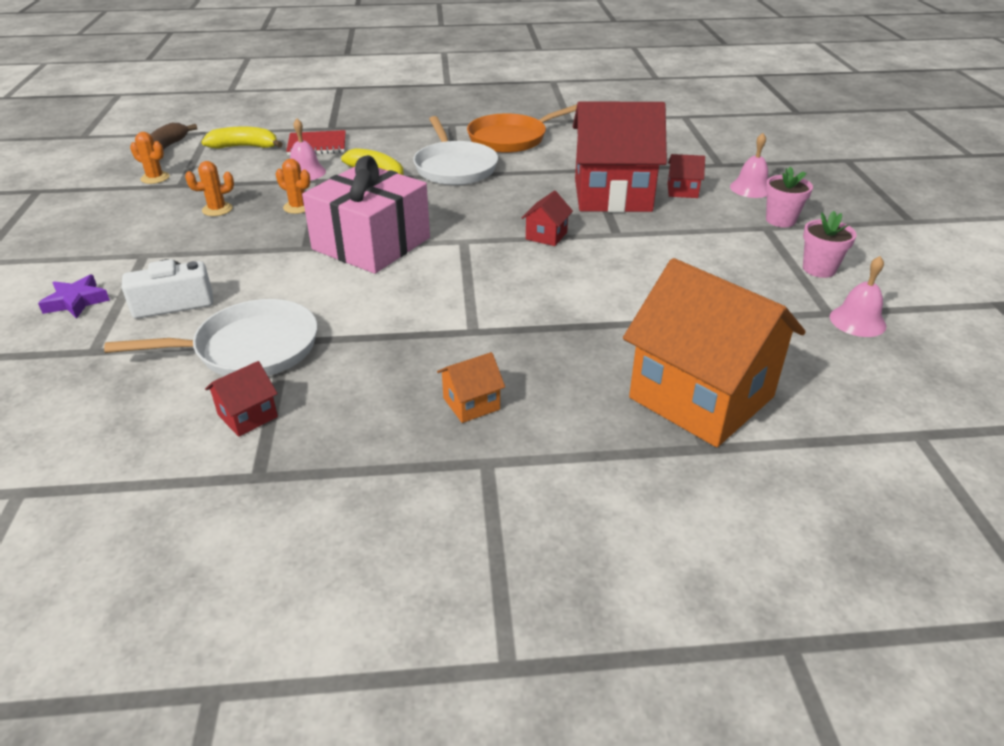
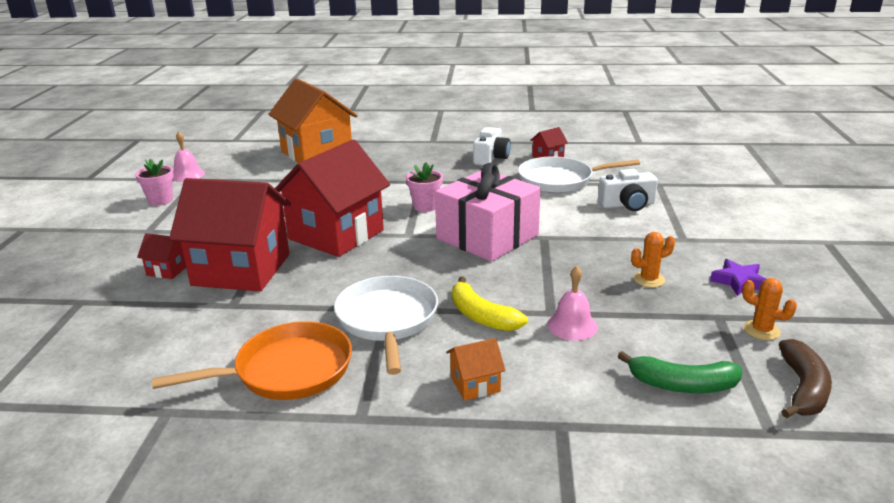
camera: 170 degrees left, 10 degrees down
(76, 301) = (701, 209): purple star -> purple star (739, 281)
(244, 147) = (682, 385): yellow banana -> green banana
(298, 207) = (564, 277): orange cactus -> none
(317, 145) = (572, 380): red notebook -> none
(359, 405) = (491, 158): none -> white camera
(471, 404) = (433, 156): orange house -> orange house (475, 384)
(546, 236) = (336, 234): red house -> red house, size x2.45
(751, 188) = (98, 268): pink bell -> none
(780, 220) = (126, 235): pink flower pot -> pink flower pot (425, 206)

